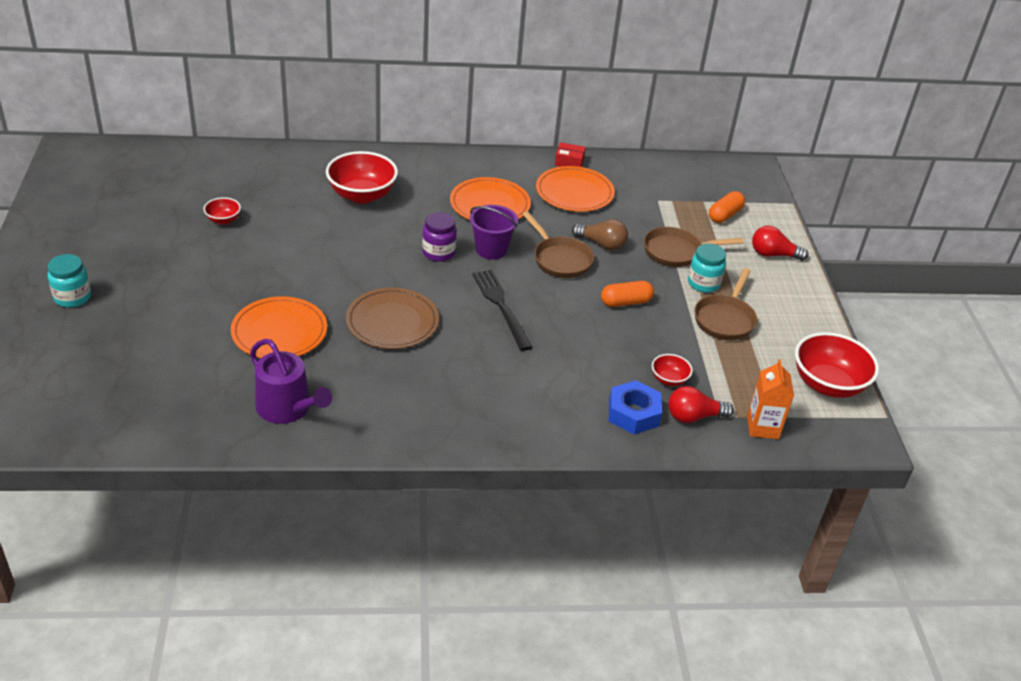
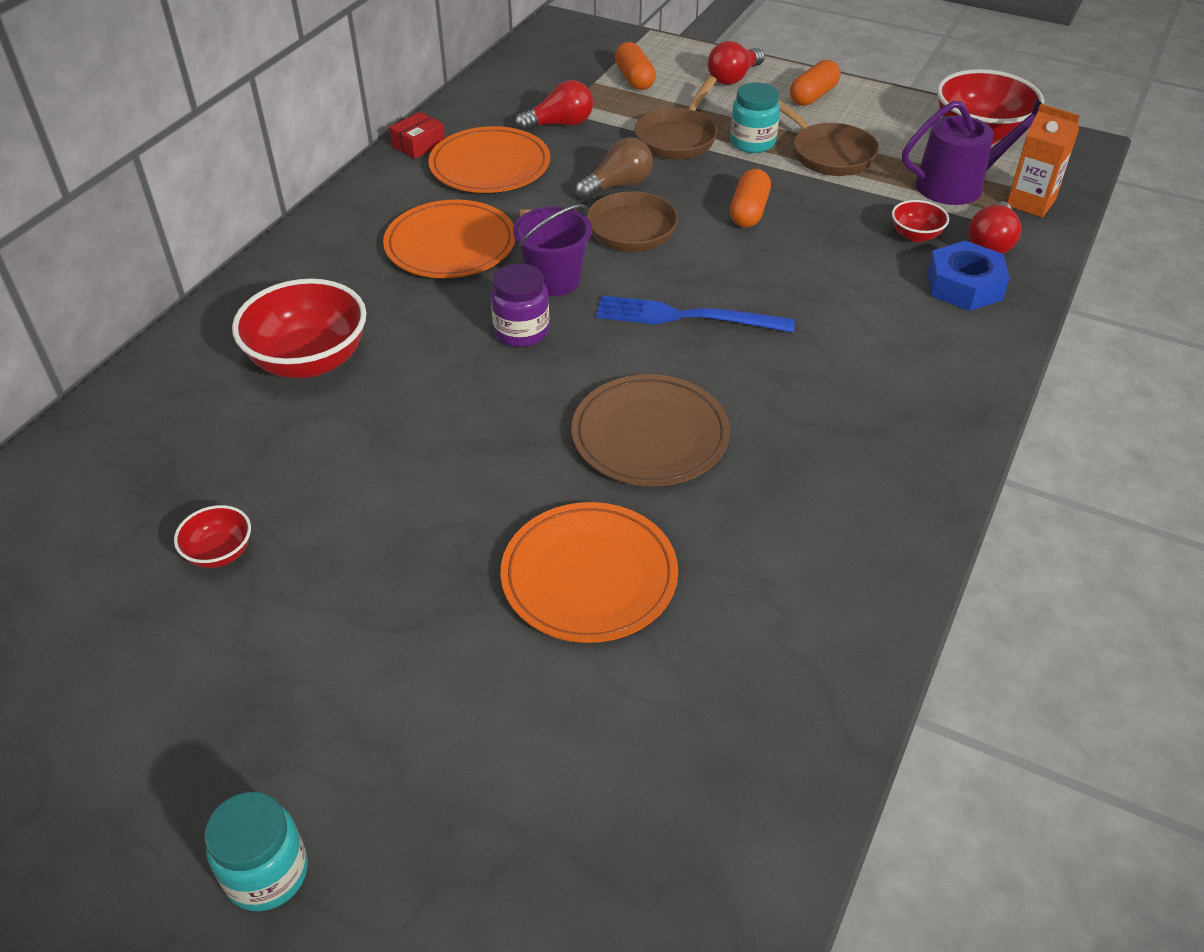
camera: 55 degrees left, 5 degrees up
(288, 408) = (789, 628): purple watering can -> purple watering can (958, 185)
(501, 306) = (686, 317): black fork -> blue fork
(642, 203) = (560, 124): none -> red light bulb
(790, 295) = (813, 96): none -> orange capsule

